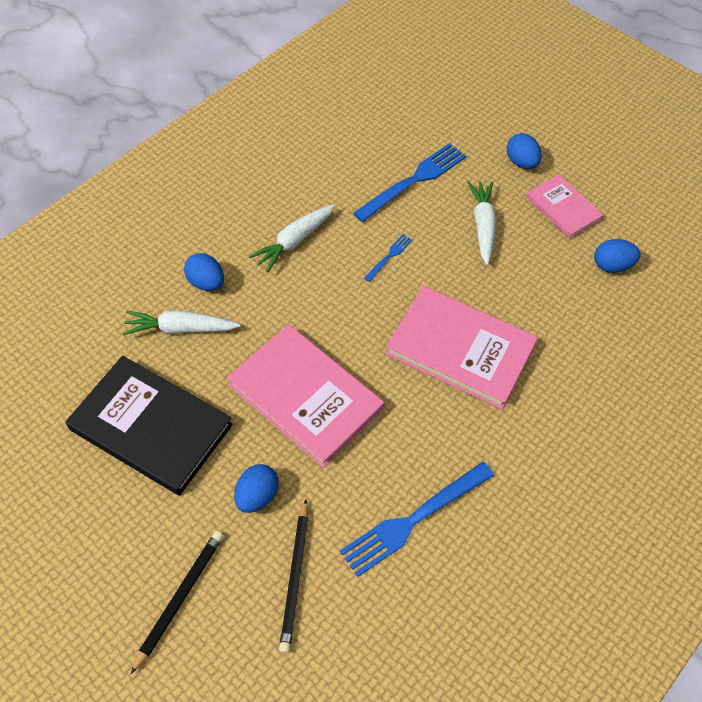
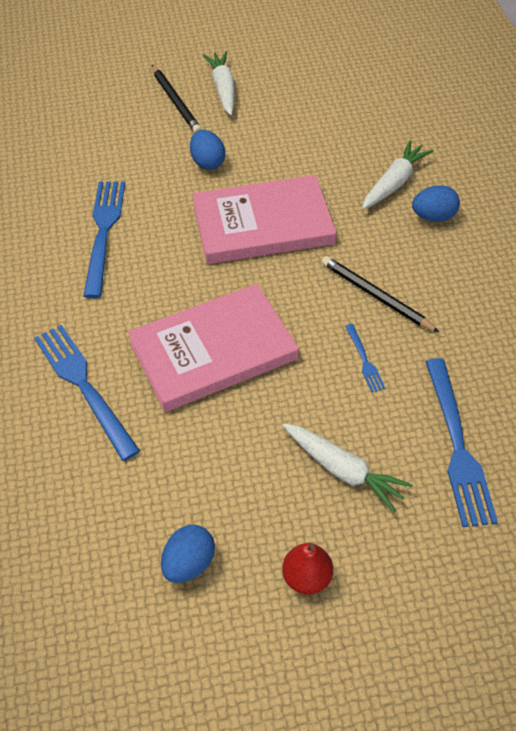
camera: 130 degrees right, 5 degrees down
(151, 427) = (314, 134): black book -> none
(294, 241) = (439, 297): white carrot -> white carrot (223, 89)
(295, 577) = (132, 155): black pencil -> black pencil (376, 296)
(521, 162) = (414, 587): blue egg -> none
(563, 208) = (307, 577): pink book -> red pear
(563, 413) = (83, 385): none -> blue fork

